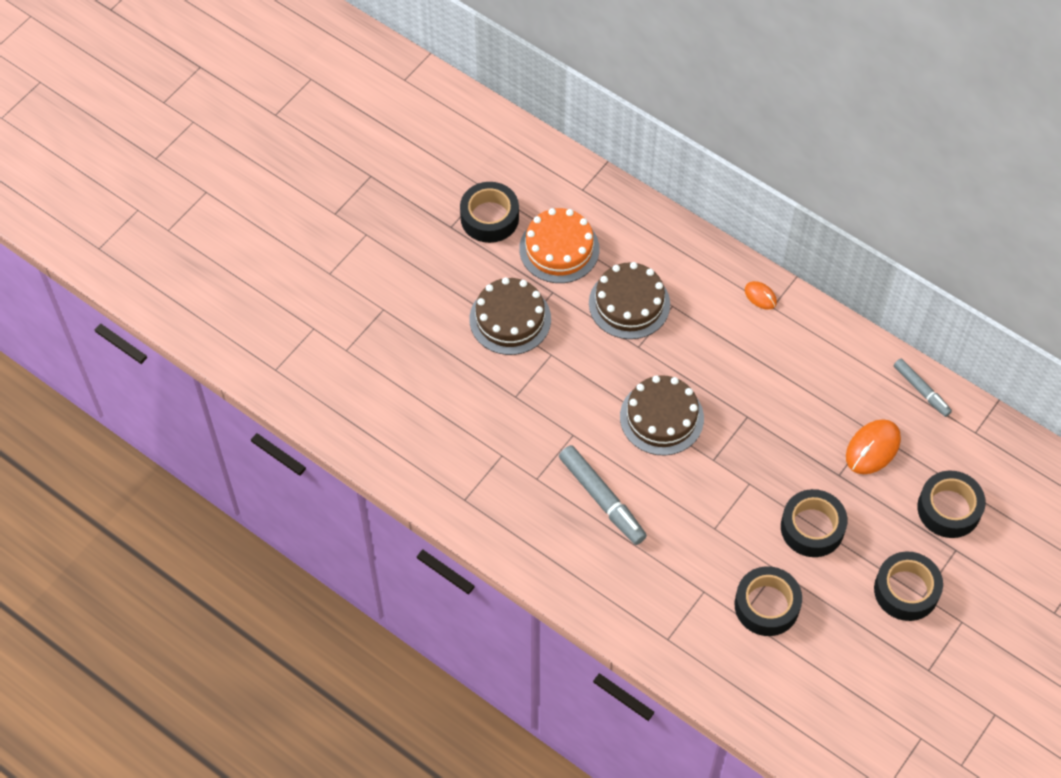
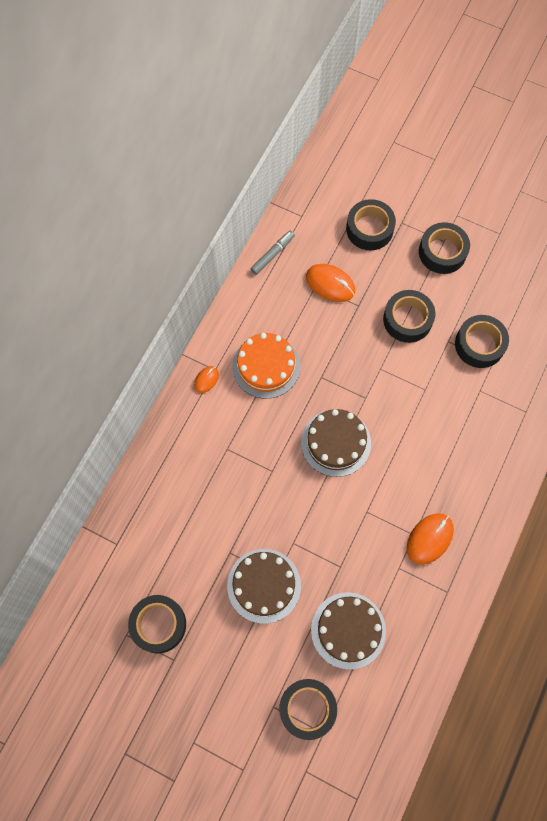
camera: 100 degrees left, 10 degrees up
(374, 339) = (307, 708): none -> black tape
(529, 494) = (430, 539): none -> orange mouse
(559, 249) = (183, 554): orange cake -> orange cake (266, 366)
(601, 498) = (419, 479): grey marker -> none
(629, 303) = (231, 485): brown cake -> brown cake (348, 630)

